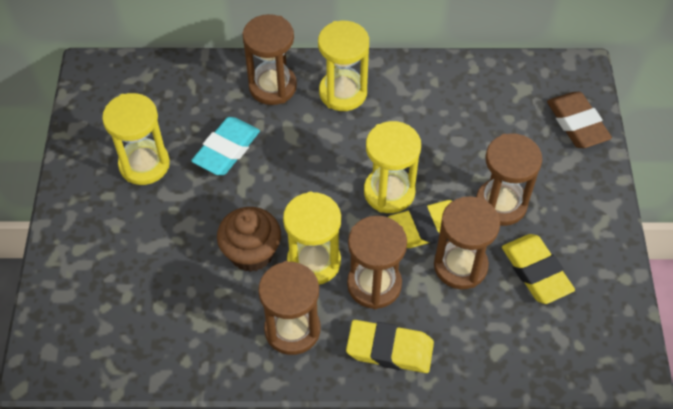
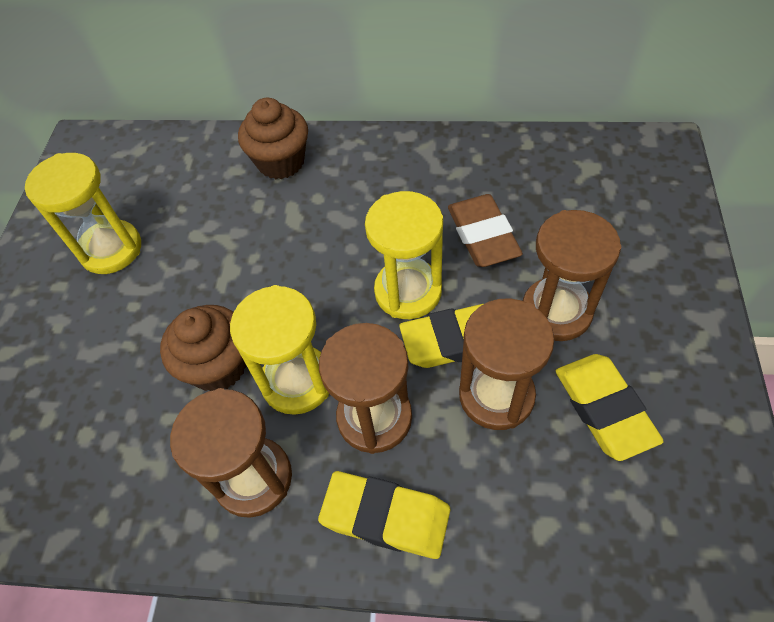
camera: 10 degrees right, 0 degrees up
(226, 150) = (213, 234): turquoise eraser -> none
(272, 86) = (281, 162): brown hourglass -> brown cupcake
(343, 92) = (364, 170): yellow hourglass -> none
(577, 123) = (660, 210): brown eraser -> brown eraser (482, 235)

